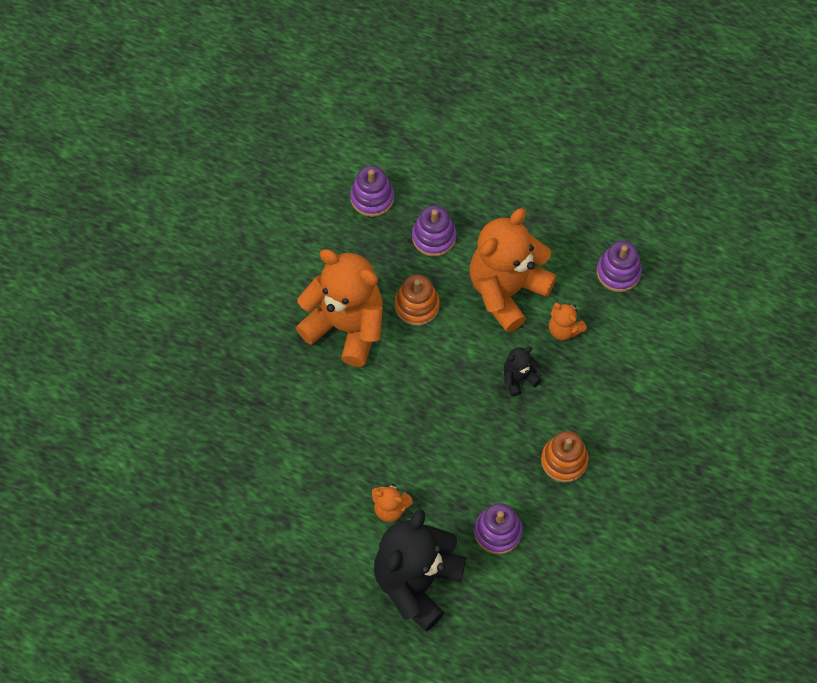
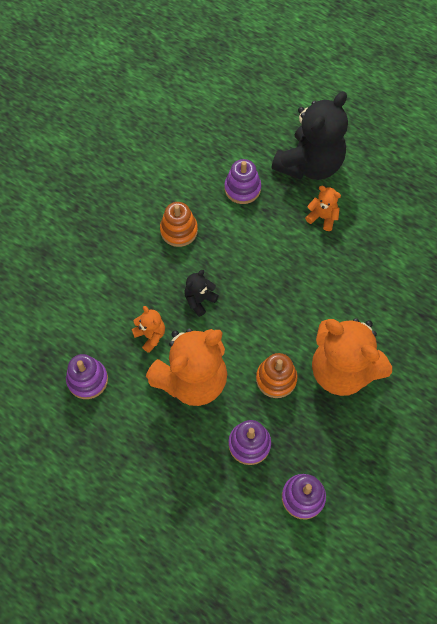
camera: 170 degrees left, 0 degrees up
(519, 378) = (199, 300): black teddy bear -> black teddy bear turned 150 degrees clockwise

